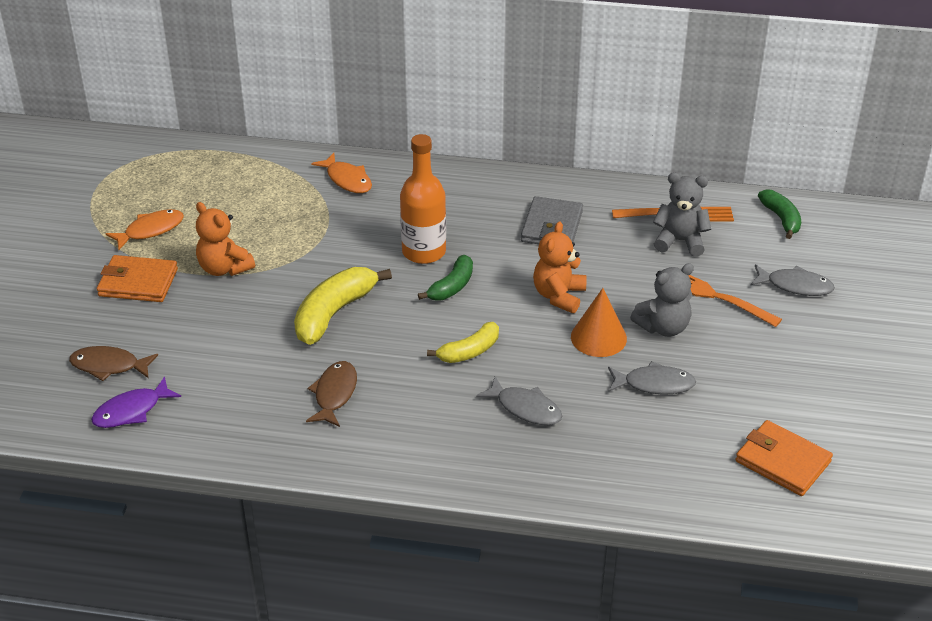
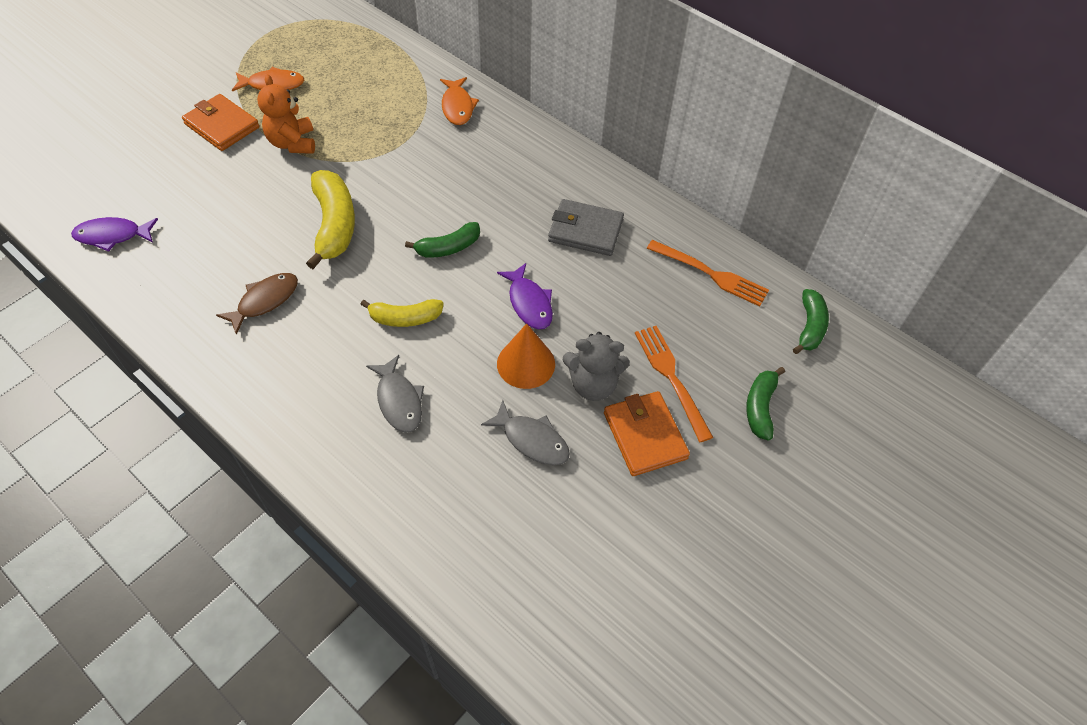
camera: 30 degrees right, 15 degrees up
(109, 366) = (135, 188): brown fish -> none
(334, 313) = (334, 225): yellow banana -> yellow banana turned 105 degrees clockwise
(424, 252) = (456, 203): orange bottle -> none
(552, 226) = (585, 231): grey wallet -> grey wallet turned 60 degrees clockwise
(559, 296) = (529, 303): orange teddy bear -> purple fish
(680, 241) = (688, 302): grey teddy bear -> none
(782, 461) = (576, 596): orange wallet -> orange wallet (644, 435)
(795, 286) = (760, 407): grey fish -> green banana

